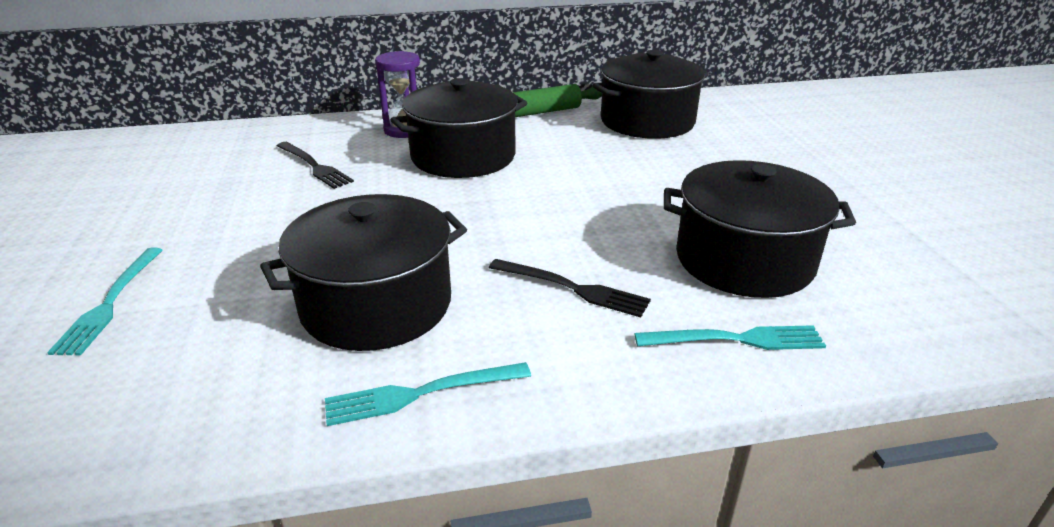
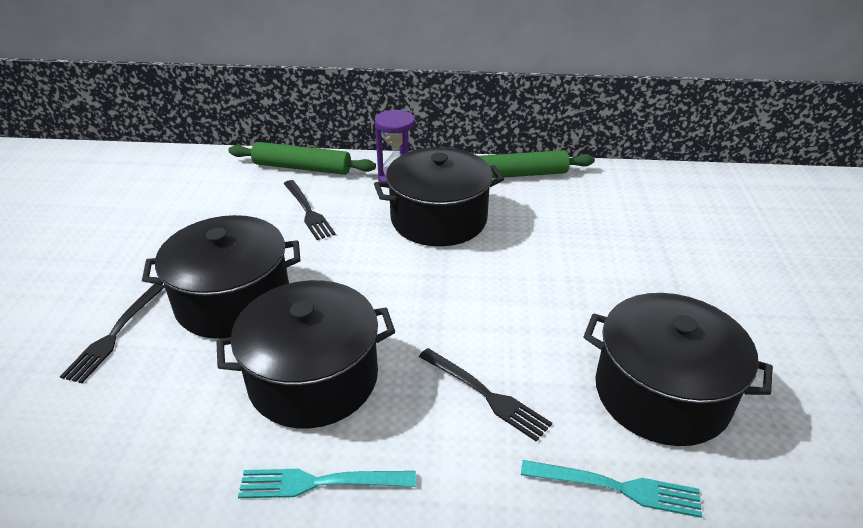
camera: 15 degrees right, 5 degrees up
(110, 303) = (115, 334): turquoise fork -> black fork
(293, 131) = (302, 168): none -> green rolling pin
(647, 121) = (628, 200): black pot -> black pot (233, 300)

